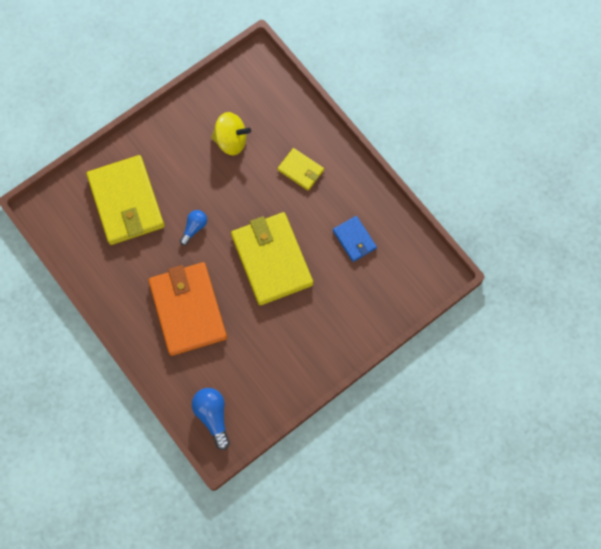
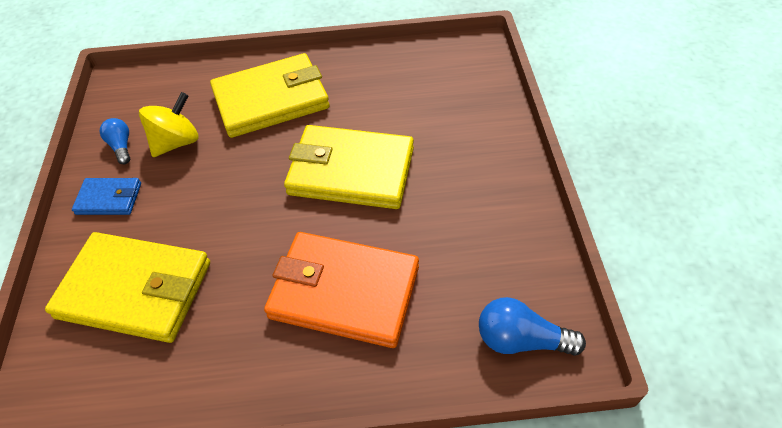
camera: 55 degrees left, 20 degrees down
(194, 228) = (243, 229): blue light bulb -> blue light bulb (121, 146)
(300, 170) = (271, 100): yellow wallet -> yellow wallet, size x2.04
(354, 240) = (388, 92): blue wallet -> blue wallet (109, 199)

